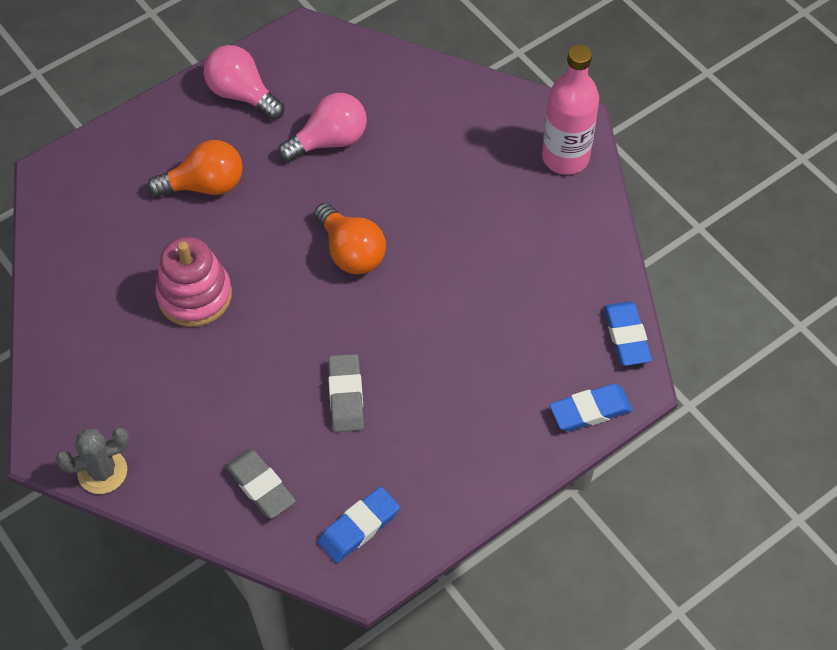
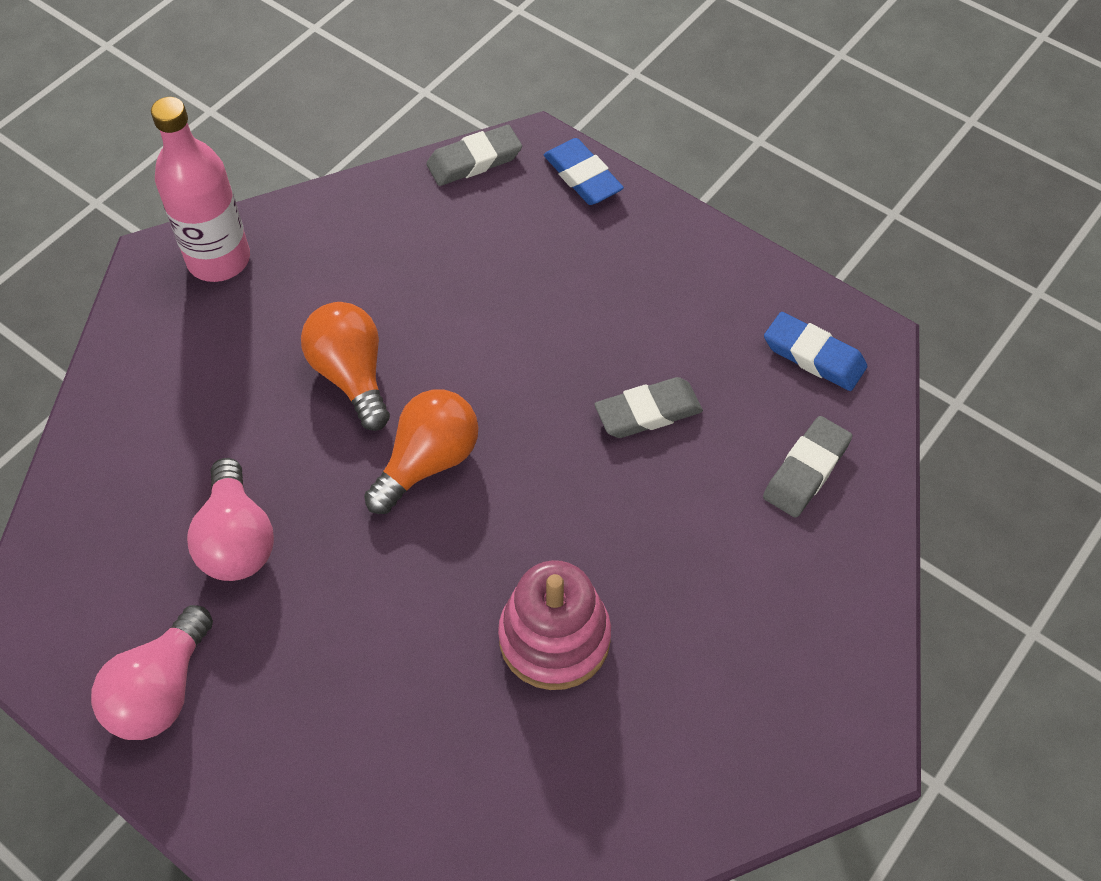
camera: 105 degrees left, 0 degrees up
(102, 471) = (865, 664): grey cactus -> none
(205, 185) = (354, 688): orange light bulb -> orange light bulb (351, 375)
(329, 141) = (237, 540): pink light bulb -> pink light bulb turned 150 degrees counterclockwise
(626, 336) = (474, 160): blue eraser -> grey eraser

